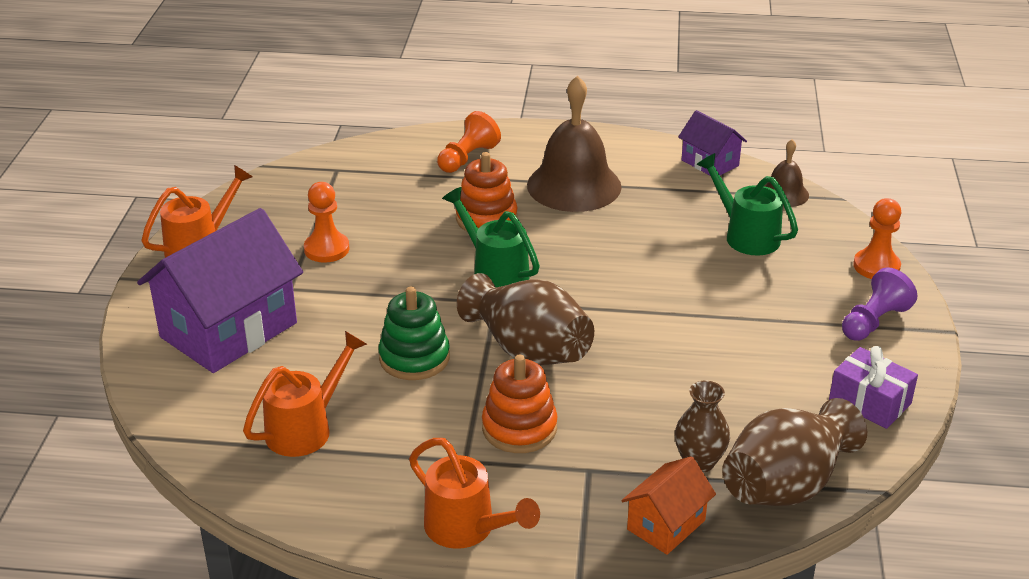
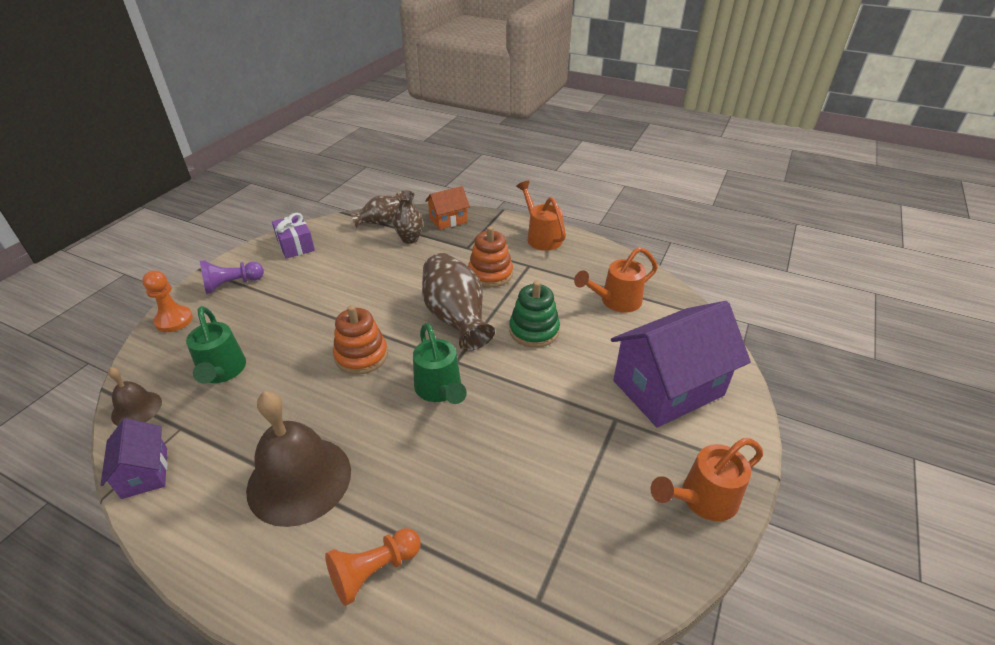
camera: 160 degrees left, 5 degrees up
(326, 249) = (575, 458): orange pawn -> none
(486, 218) = (411, 456): orange stacking toy -> orange stacking toy (361, 356)
(786, 485) = (379, 222): brown vase -> brown vase, size x0.59

